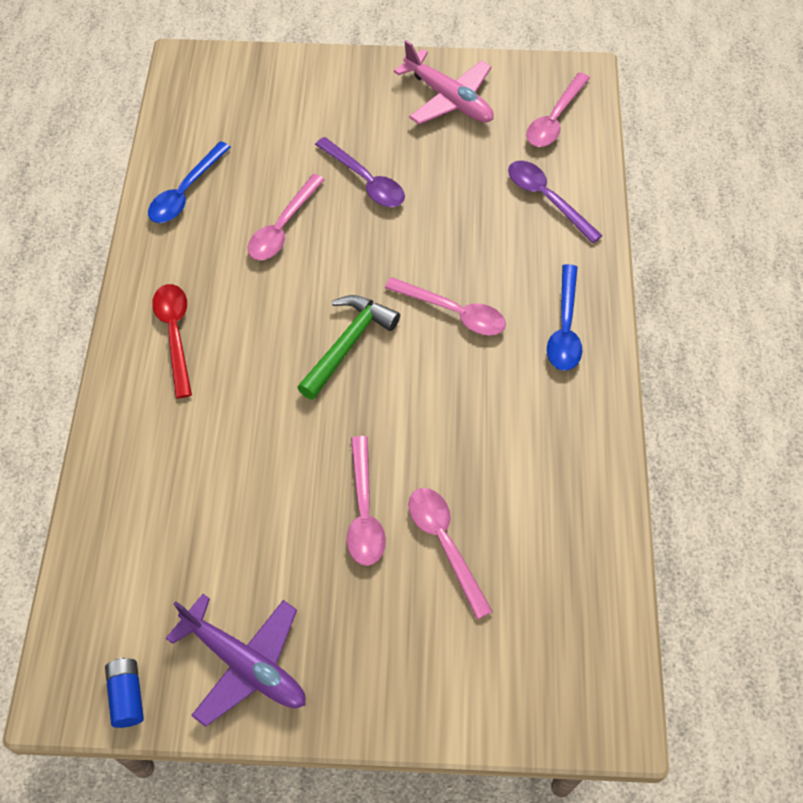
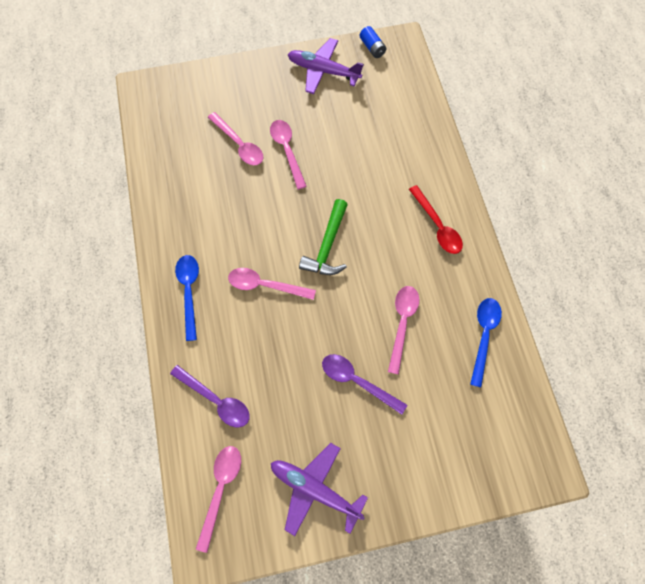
camera: 165 degrees right, 10 degrees up
(448, 98) = (315, 489): pink plane -> purple plane

